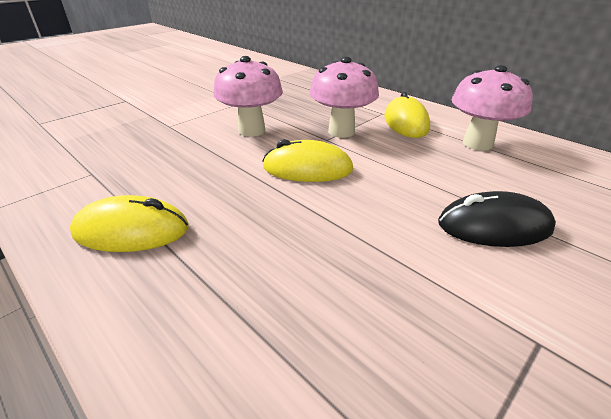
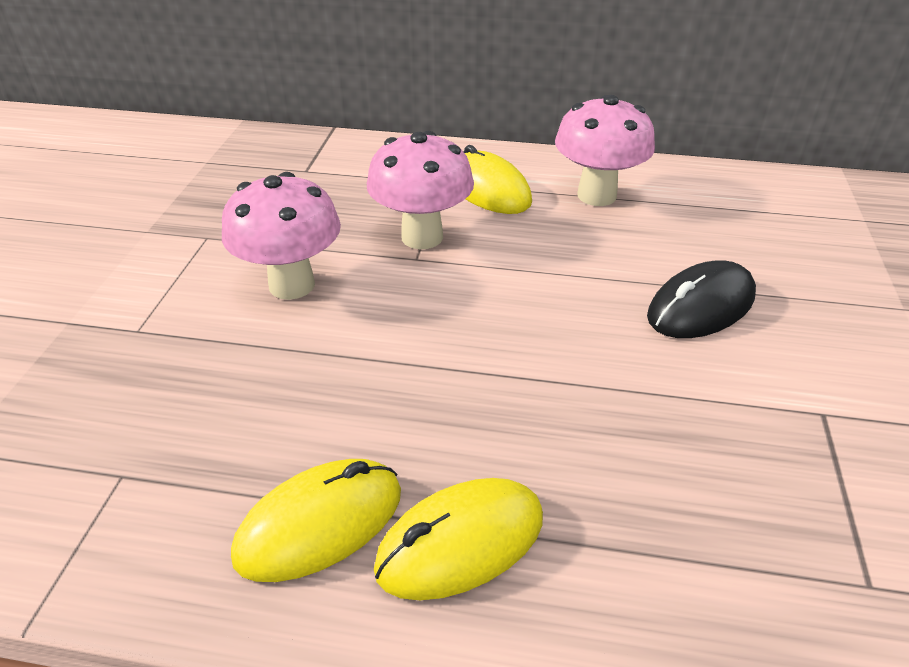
camera: 35 degrees left, 5 degrees up
(307, 168) = (442, 317): yellow mouse -> yellow mouse (460, 543)

